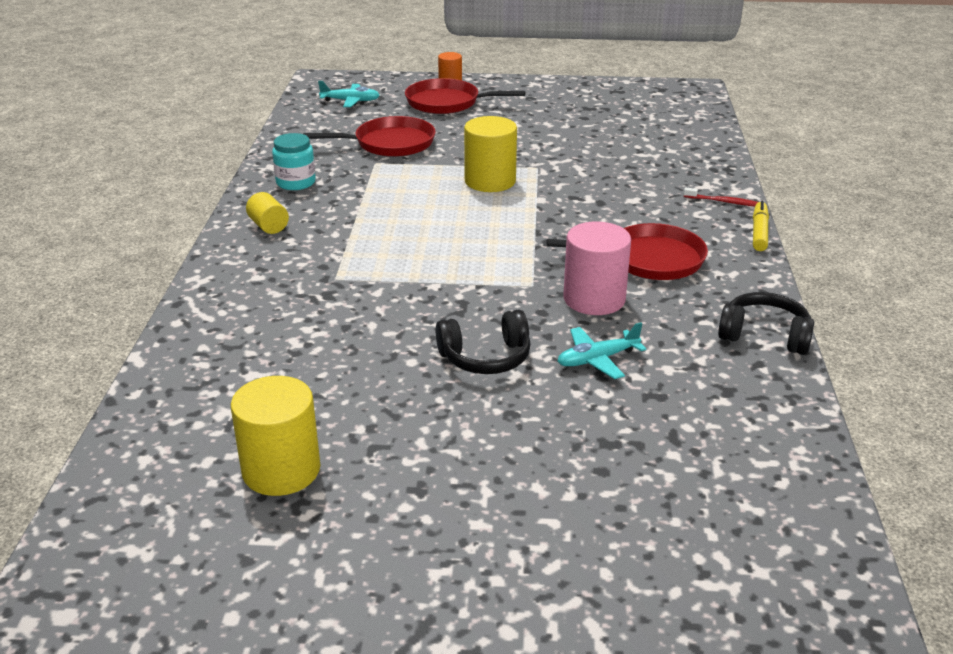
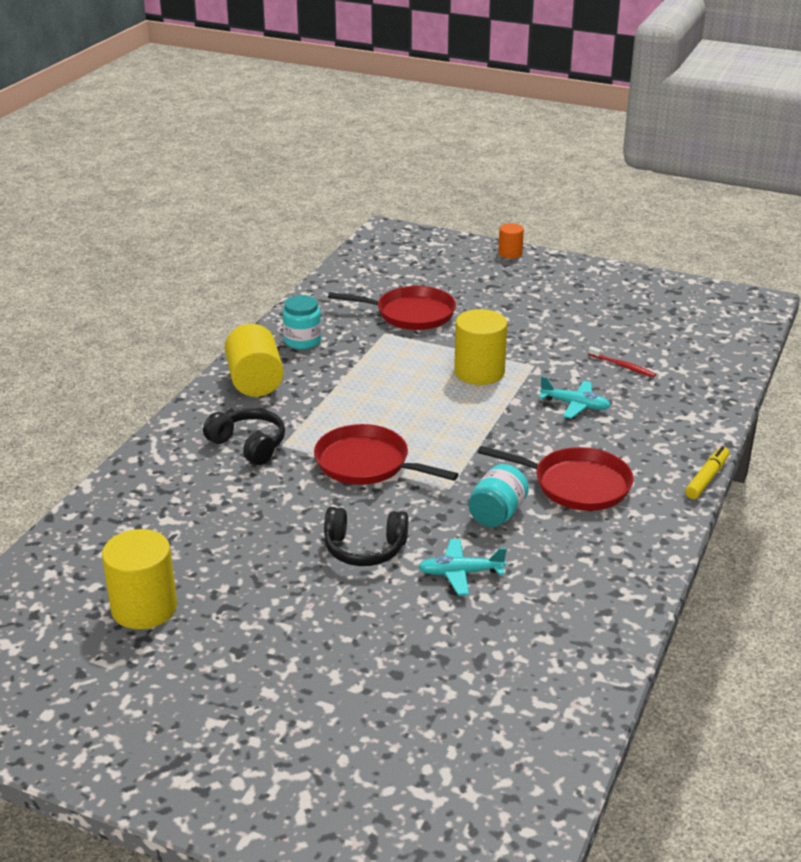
camera: 20 degrees right, 0 degrees up
(268, 226) = (255, 381): yellow cylinder -> yellow cylinder, size x1.80
(350, 101) = (401, 260): turquoise plane -> turquoise plane (575, 405)
(446, 103) = (492, 277): red pan -> red pan (366, 463)
(594, 299) = (497, 514): pink cylinder -> turquoise jar
(725, 202) = (695, 438): red toothbrush -> red toothbrush (623, 366)
(764, 335) = (632, 585): black headphones -> black headphones (249, 445)

